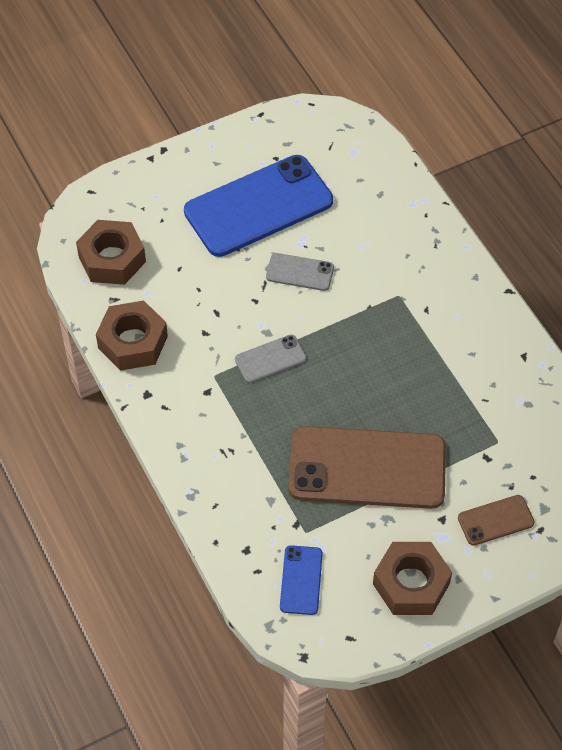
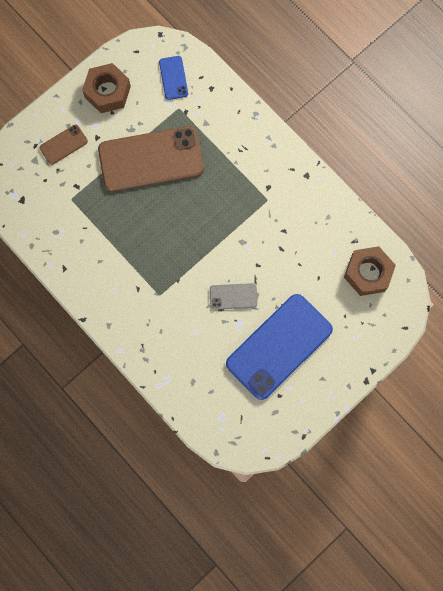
camera: 165 degrees right, 20 degrees up
(133, 342) = (329, 211): brown nut -> none
(270, 359) = (234, 222): grey phone -> none

